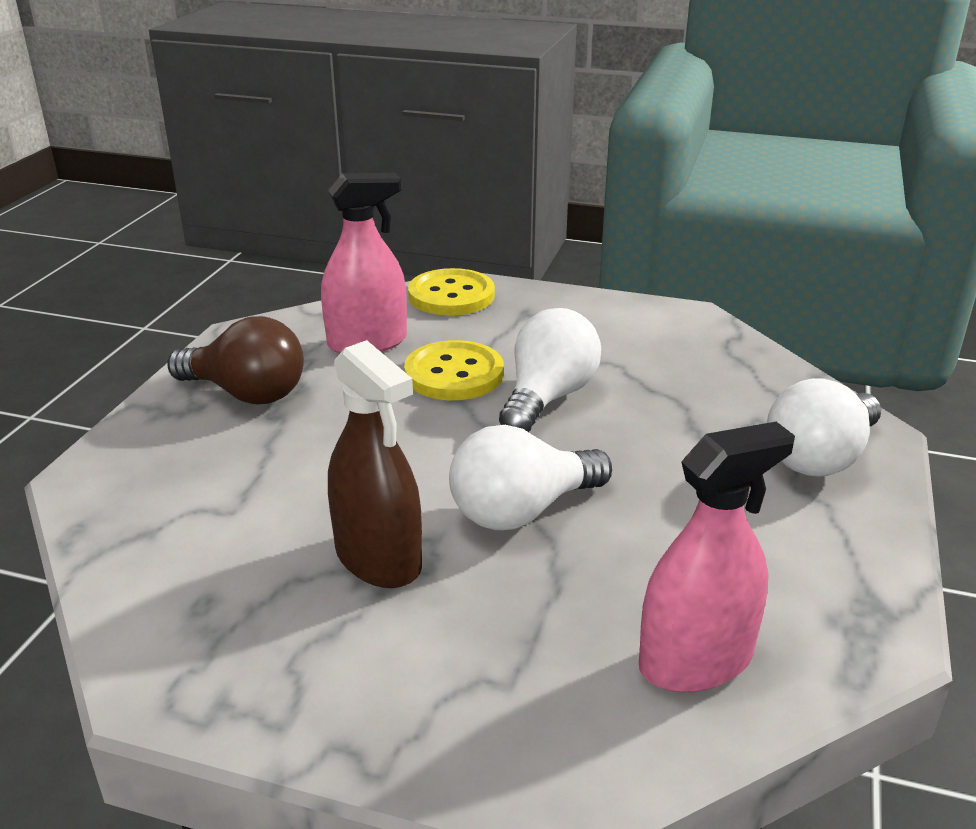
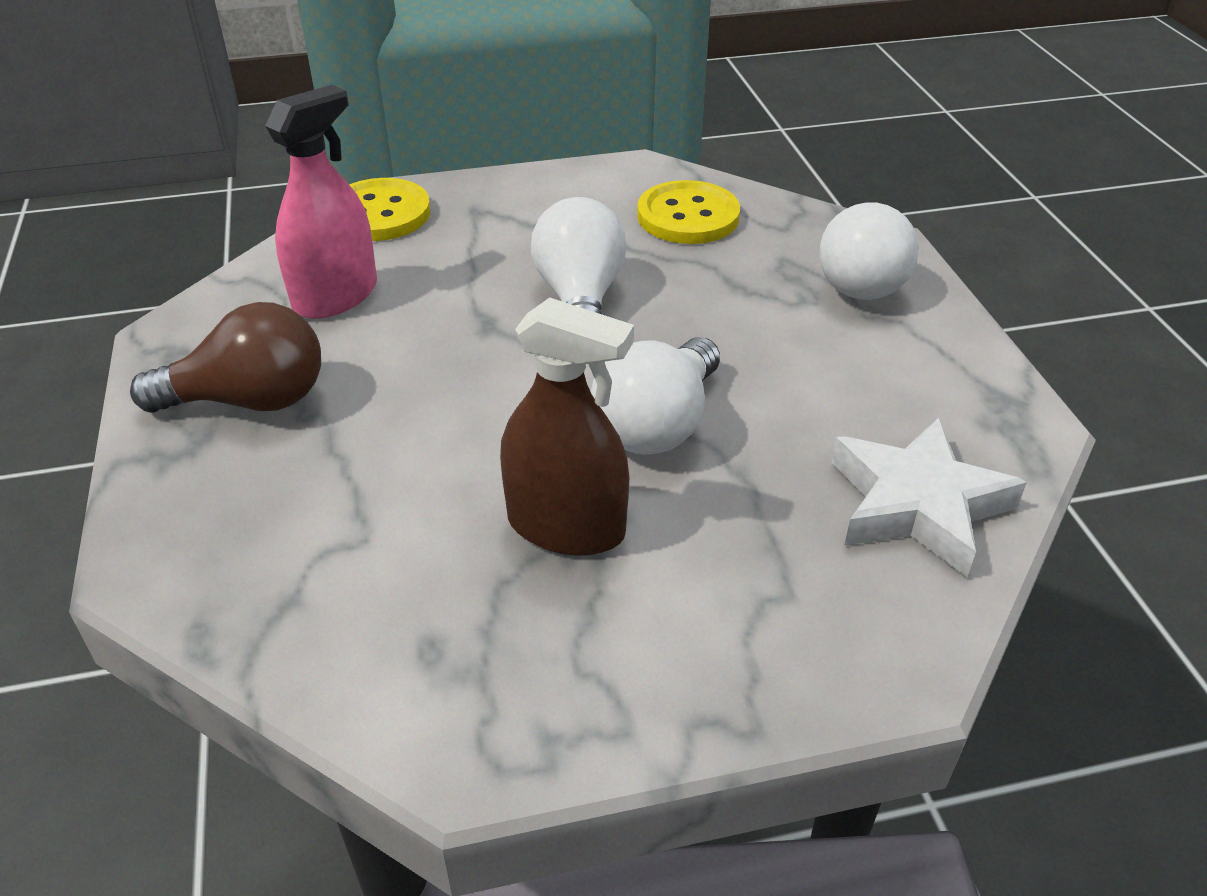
camera: 30 degrees left, 10 degrees up
(454, 374) = (463, 303): yellow button -> yellow button (688, 216)
(695, 661) = (917, 505): pink spray bottle -> white star

